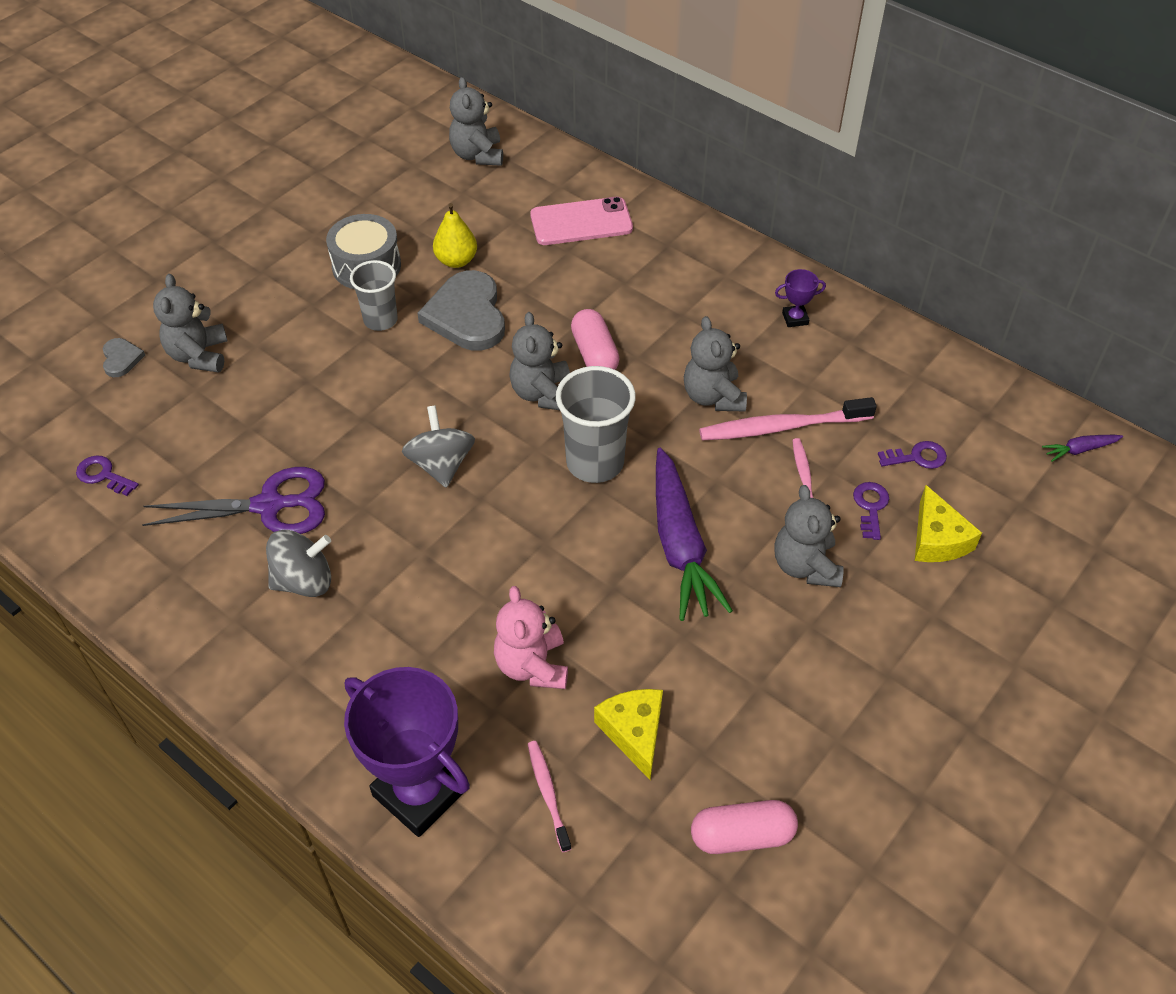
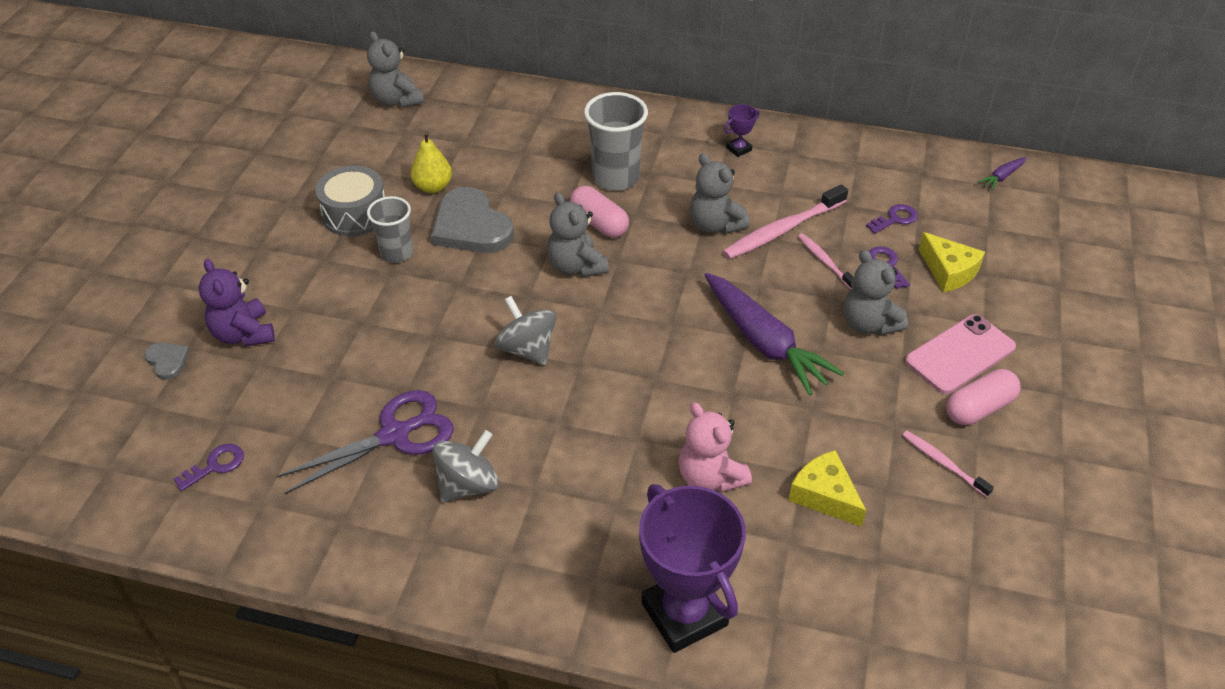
camera: 25 degrees left, 5 degrees down
(103, 475) = (215, 465): purple key -> purple key turned 135 degrees clockwise
(199, 355) = (244, 334): grey teddy bear -> purple teddy bear
(419, 792) = (684, 614): purple trophy -> purple trophy turned 45 degrees clockwise
(548, 793) = (789, 570): pink toothbrush -> pink toothbrush (943, 463)
(581, 222) = (520, 127): pink phone -> pink phone (960, 354)
(595, 463) = (655, 304): grey cup -> grey cup (615, 178)
(742, 836) = (957, 538): pink capsule -> pink capsule (979, 408)

